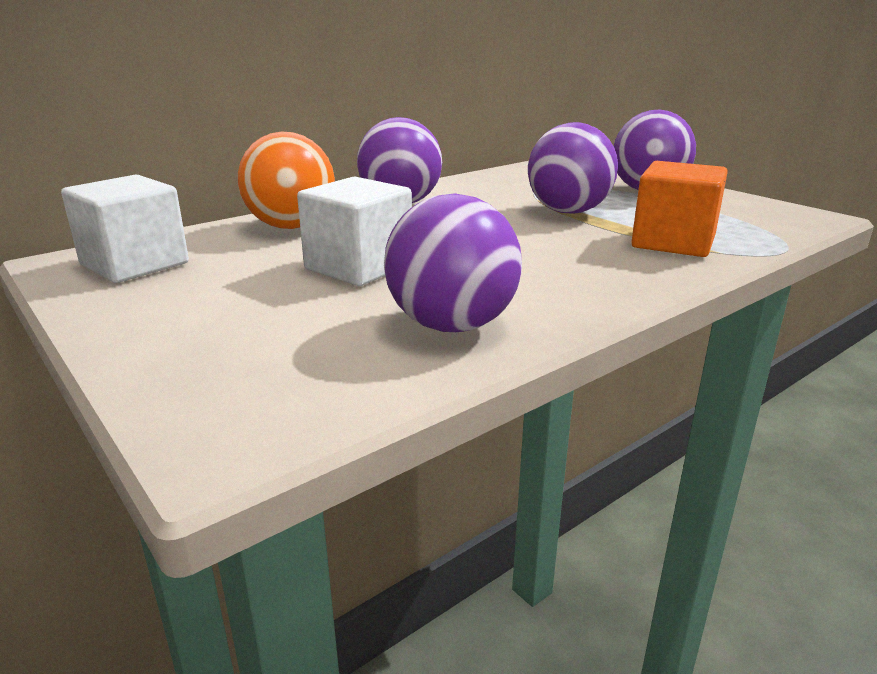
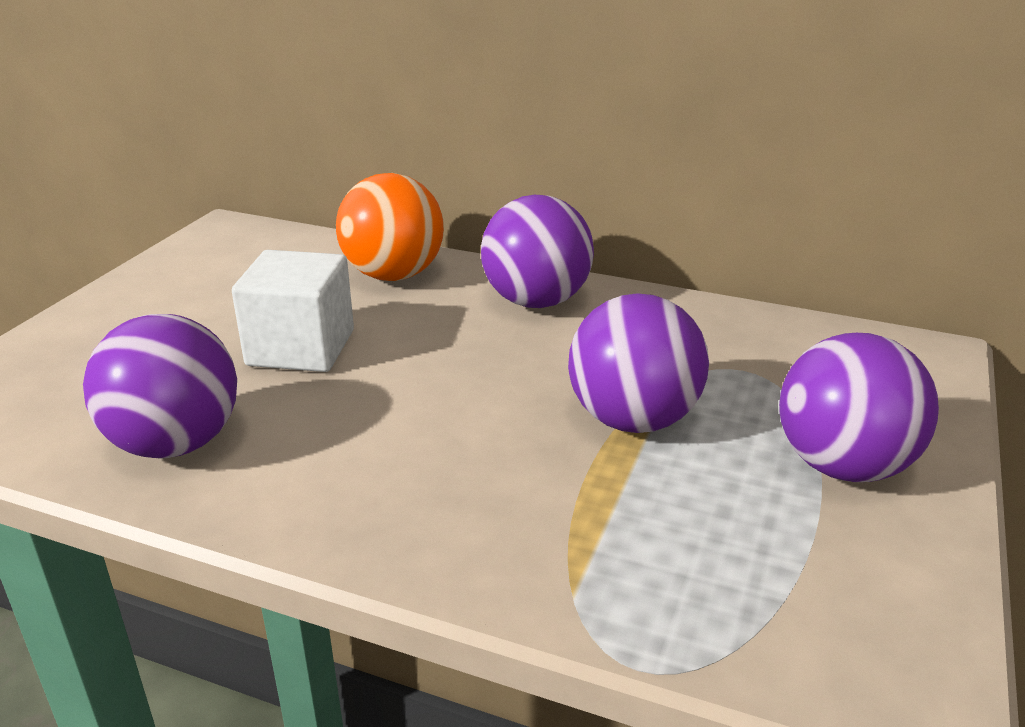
camera: 60 degrees right, 5 degrees up
(135, 264) = (237, 253): white cube -> none
(673, 242) = (575, 540): orange cube -> none

